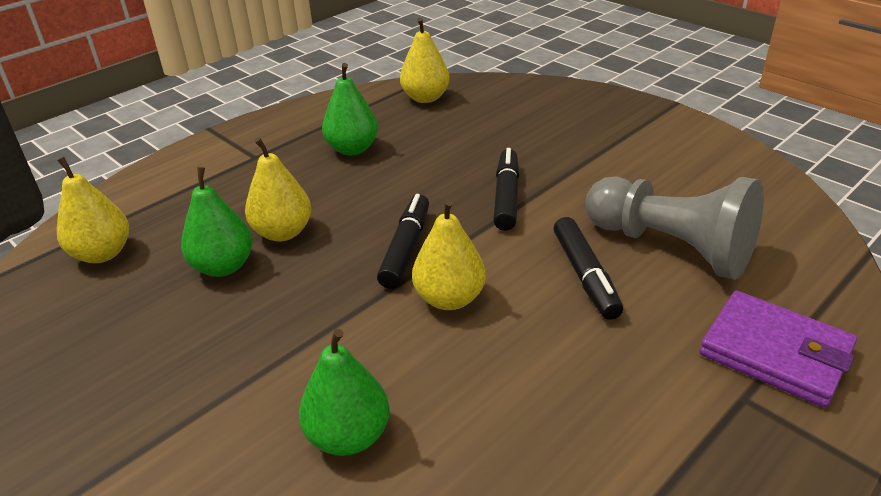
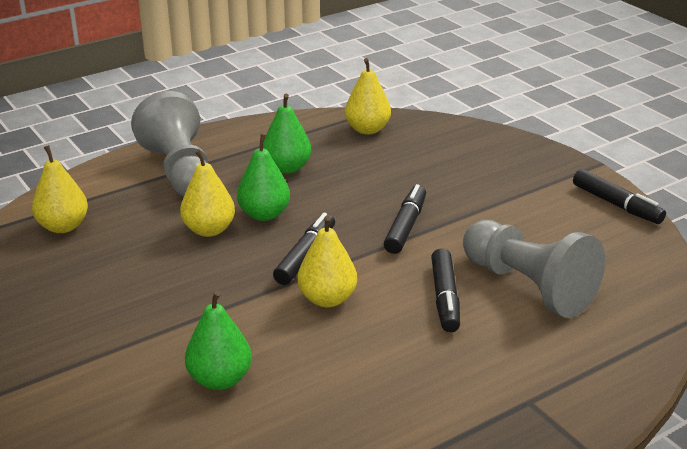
camera: 10 degrees right, 5 degrees down
(223, 266) = (155, 250): green pear -> green pear (264, 214)
(231, 168) = (179, 171): none -> grey pawn
(715, 142) = (616, 205): none -> black marker
(775, 352) = (571, 375): purple wallet -> none

